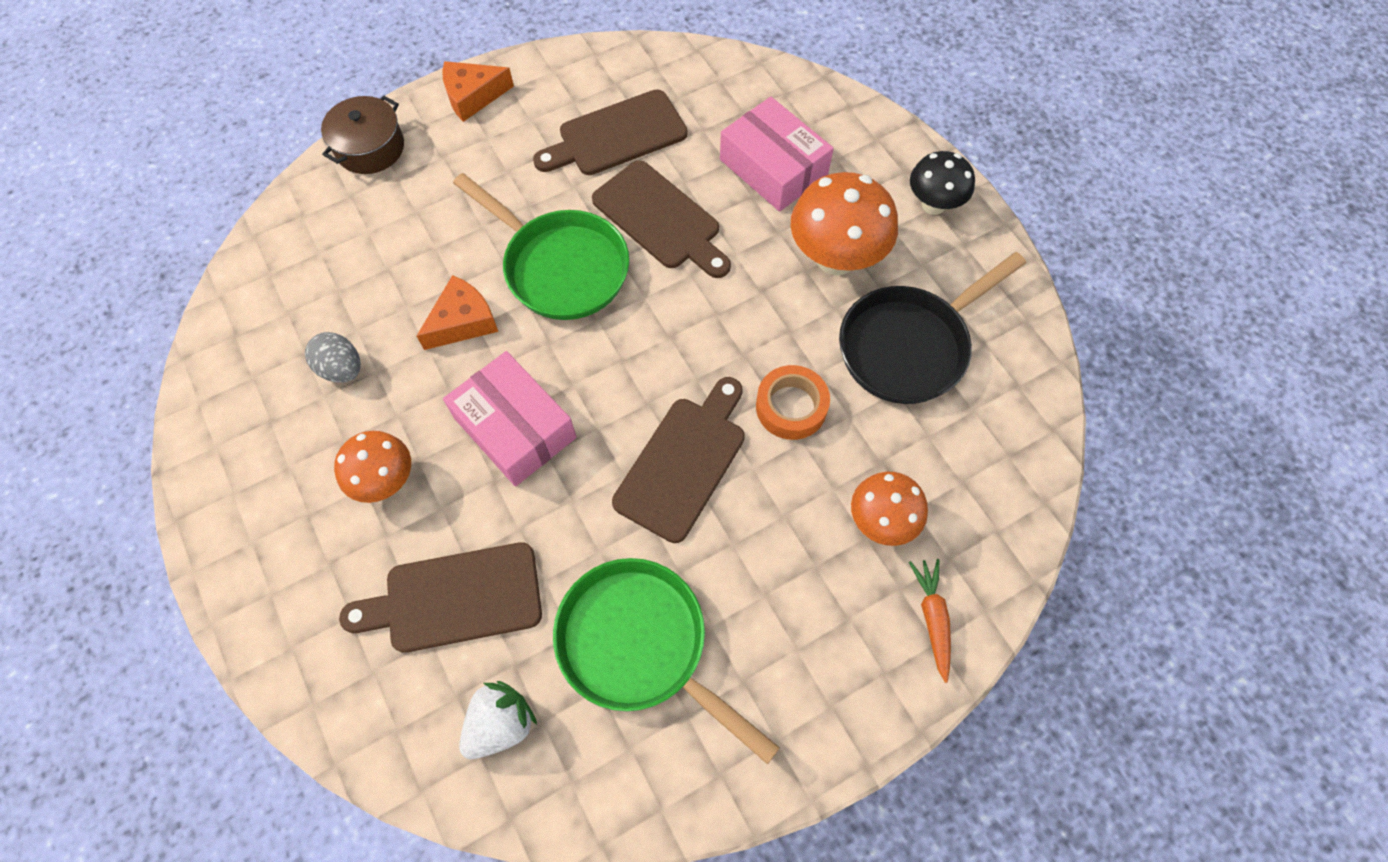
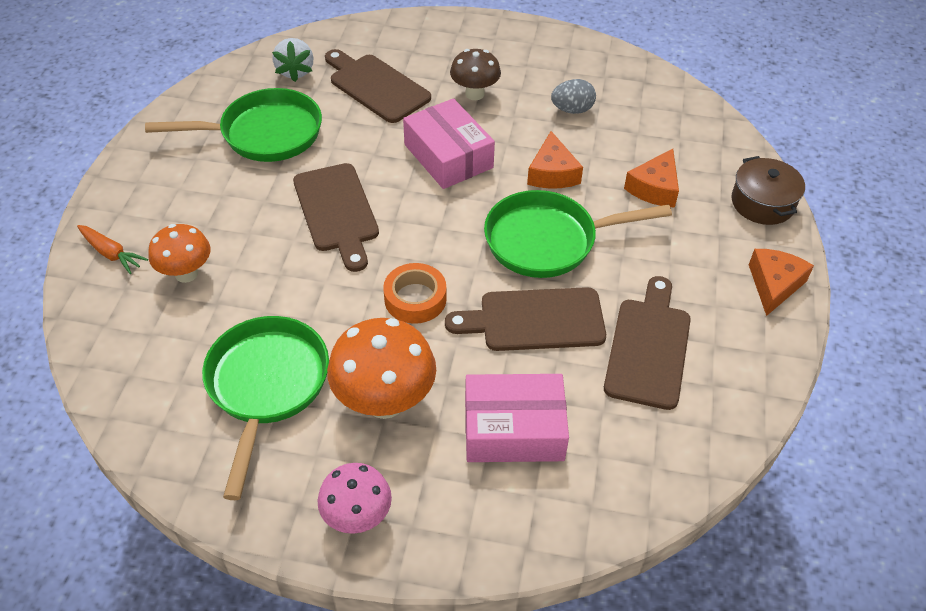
camera: 130 degrees right, 15 degrees down
(386, 481) = (474, 94): orange mushroom -> brown mushroom
(416, 231) = (654, 188): none -> orange cheese
(454, 598) = (376, 86): brown cutting board -> brown cutting board turned 75 degrees counterclockwise
(515, 428) = (448, 156): pink box -> pink box turned 60 degrees clockwise
(791, 407) = (307, 286): orange tape -> orange tape (415, 299)
(909, 346) = (266, 386): black pan -> green pan
(933, 205) = (357, 517): black mushroom -> pink mushroom

